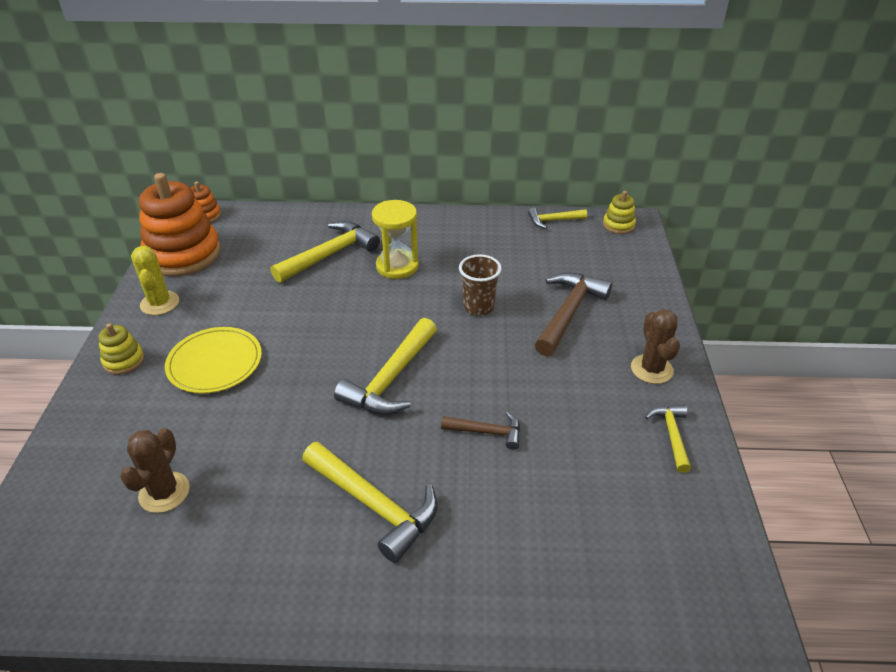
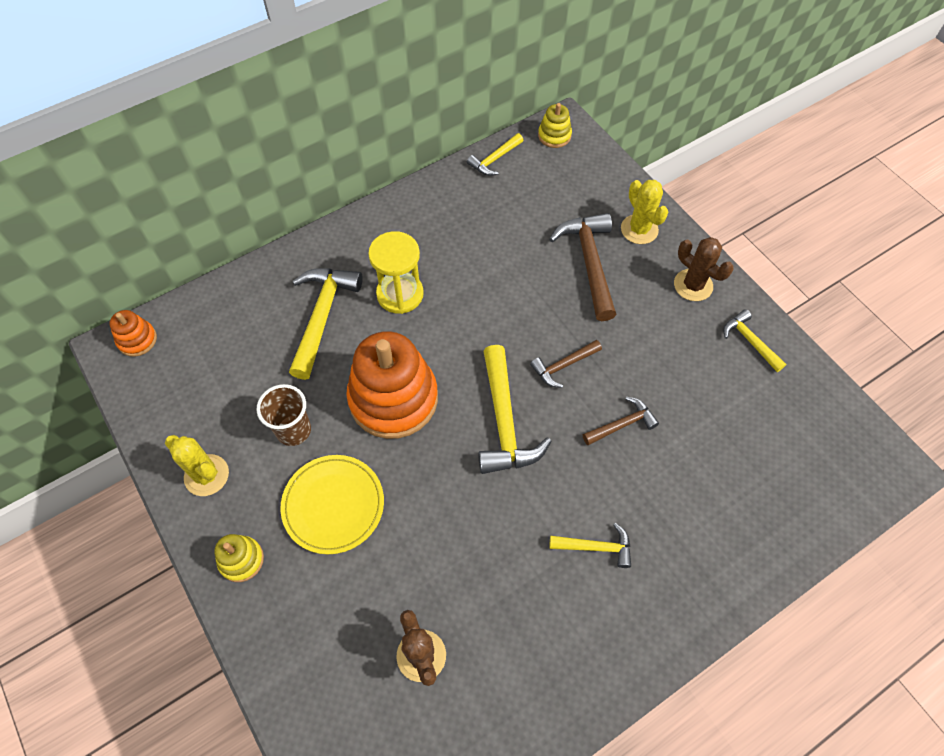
camera: 35 degrees left, 20 degrees up
(183, 254) = (167, 403): orange stacking toy -> orange stacking toy (393, 398)
(374, 505) = (596, 547): yellow hammer -> yellow hammer, size x0.56
(477, 367) = (563, 366): none -> brown hammer
(478, 307) = (512, 300): brown cup -> brown cup (293, 430)
(636, 311) = (639, 229): none -> yellow cactus

